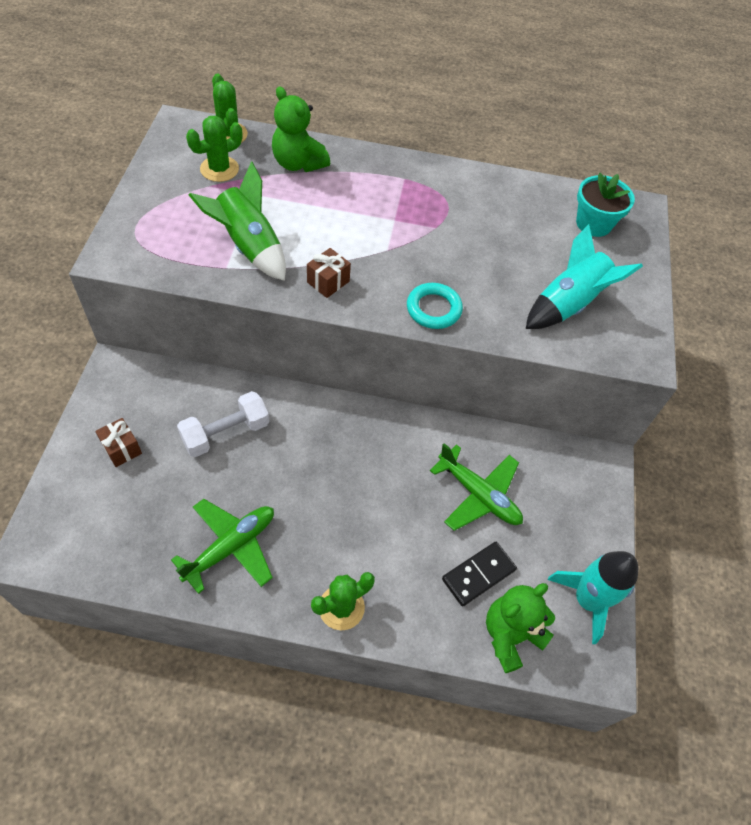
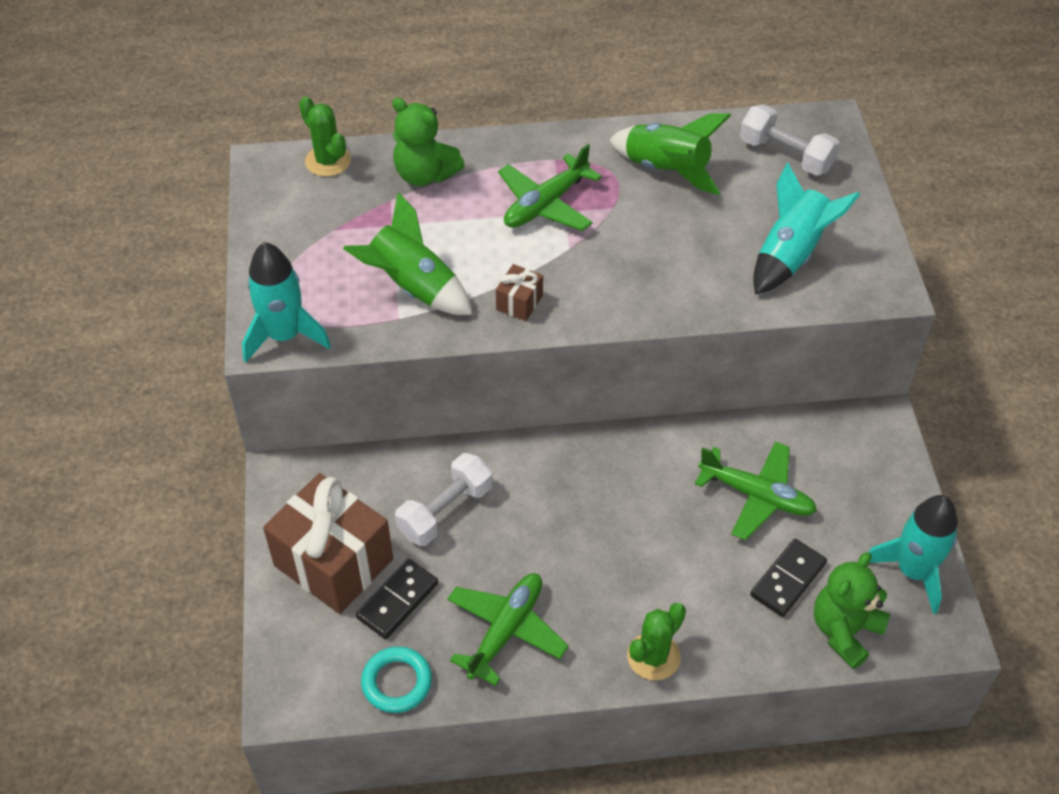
camera: 10 degrees left, 5 degrees down
(122, 448) = (333, 562): brown gift -> brown gift, size x2.32
(130, 256) = (284, 336): none -> turquoise rocket
(156, 495) = (397, 600): none -> black domino
(219, 169) = (337, 206): green cactus -> none
(383, 211) = (546, 204): none -> green plane
(433, 309) = (647, 300): turquoise ring -> turquoise ring (397, 682)
(491, 209) = (666, 170): none -> green rocket
(593, 224) = (786, 155): turquoise flower pot -> white dumbbell

